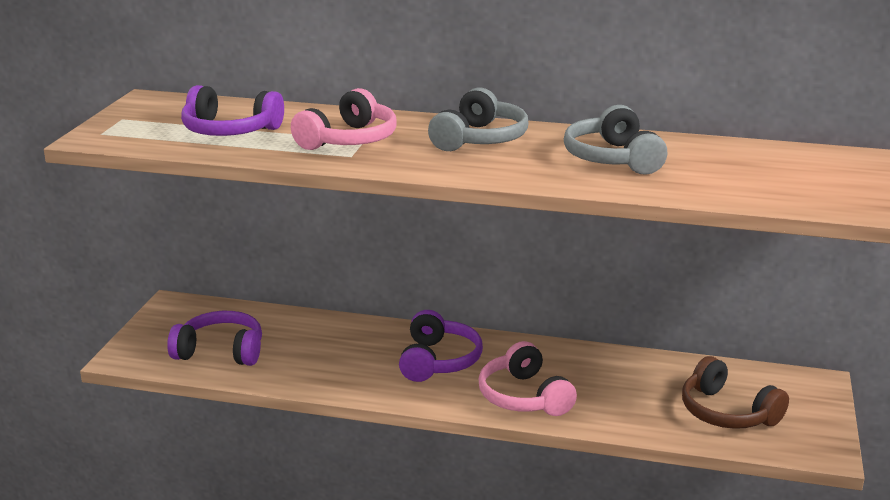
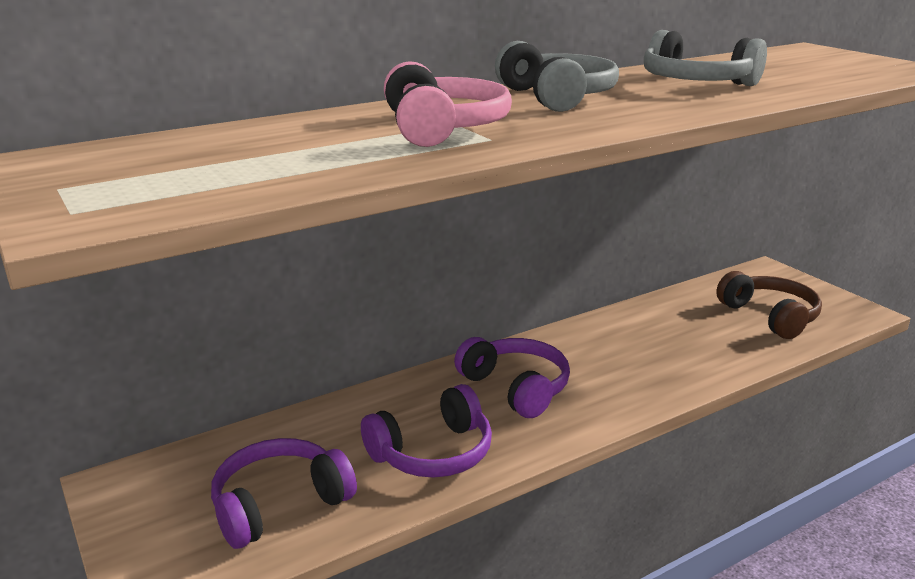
camera: 45 degrees left, 0 degrees up
(230, 131) = (273, 157): purple headphones -> purple headphones (433, 453)
(524, 397) = (637, 380): pink headphones -> none
(727, 412) = (770, 316): brown headphones -> brown headphones turned 120 degrees counterclockwise

